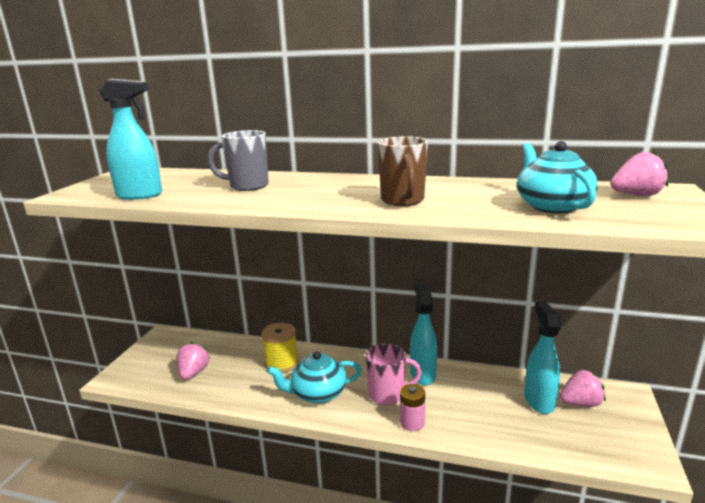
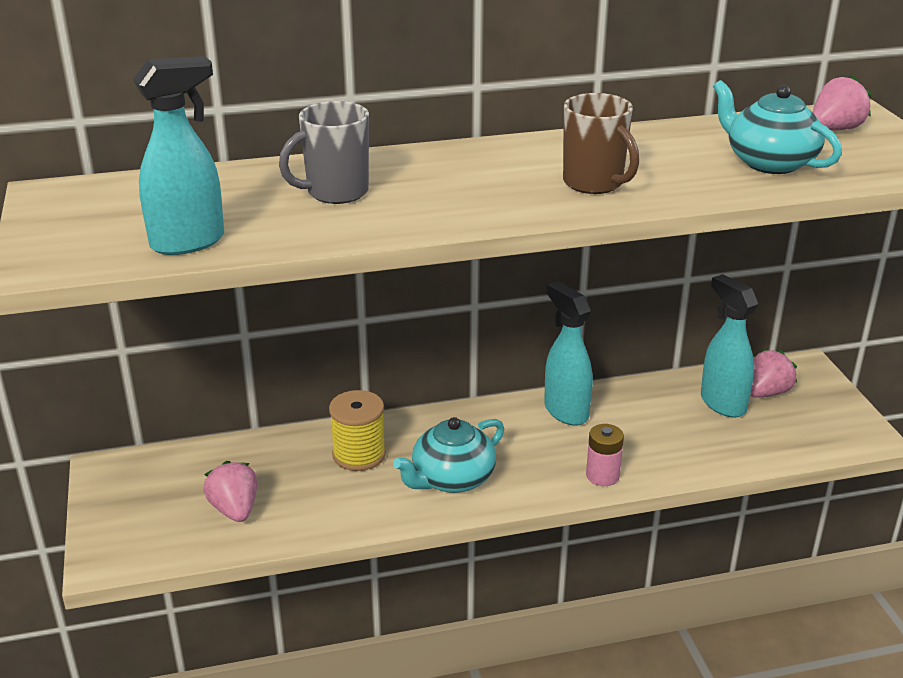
camera: 30 degrees left, 10 degrees up
(388, 395) = (544, 451): pink mug -> none

